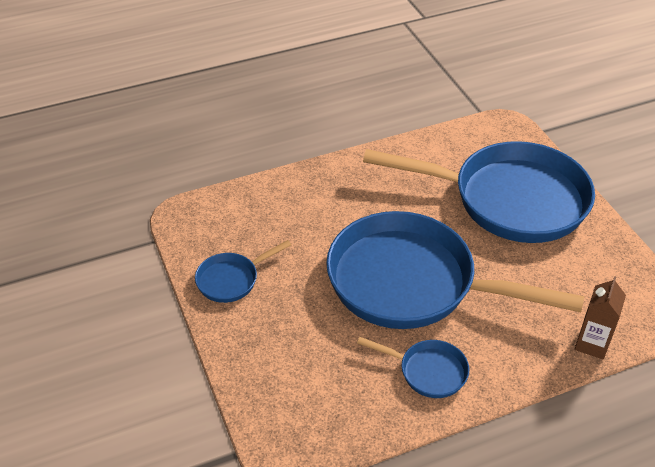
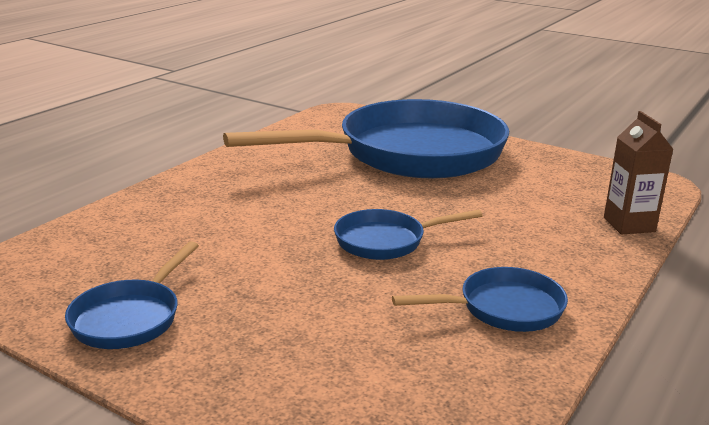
camera: 35 degrees left, 20 degrees down
(412, 283) = (386, 241): blue pan -> blue pan, size x0.42

